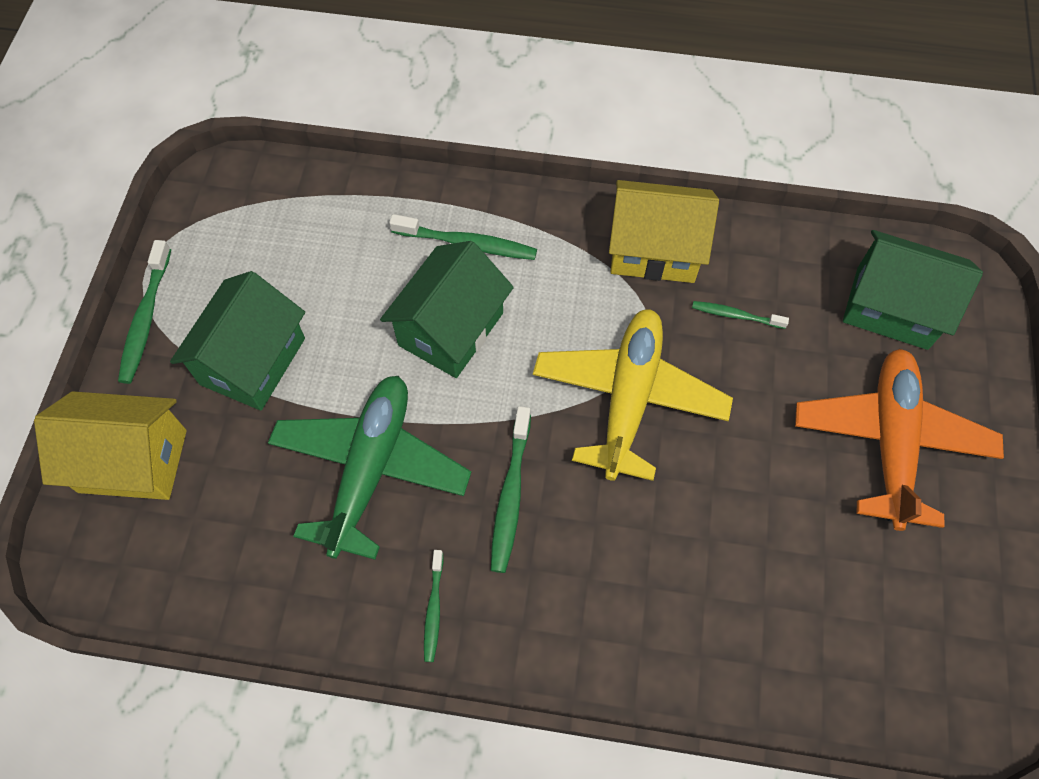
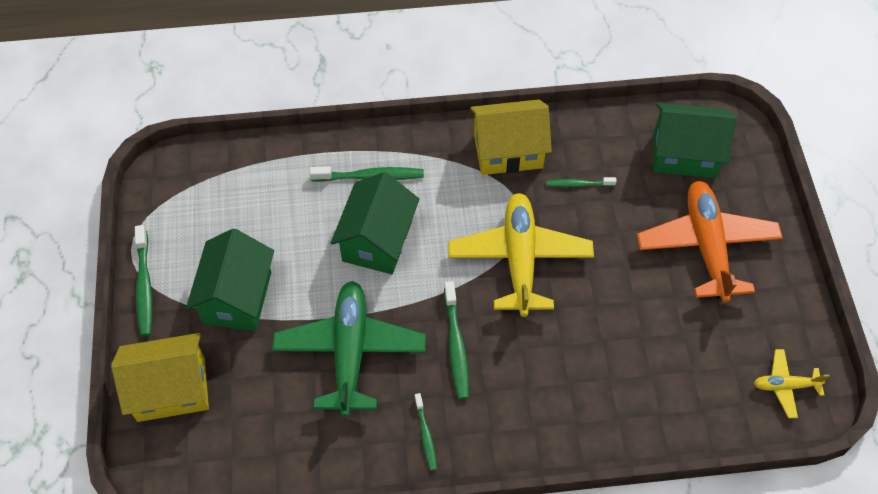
camera: 15 degrees left, 5 degrees down
(953, 672) = (785, 386): none -> yellow plane

